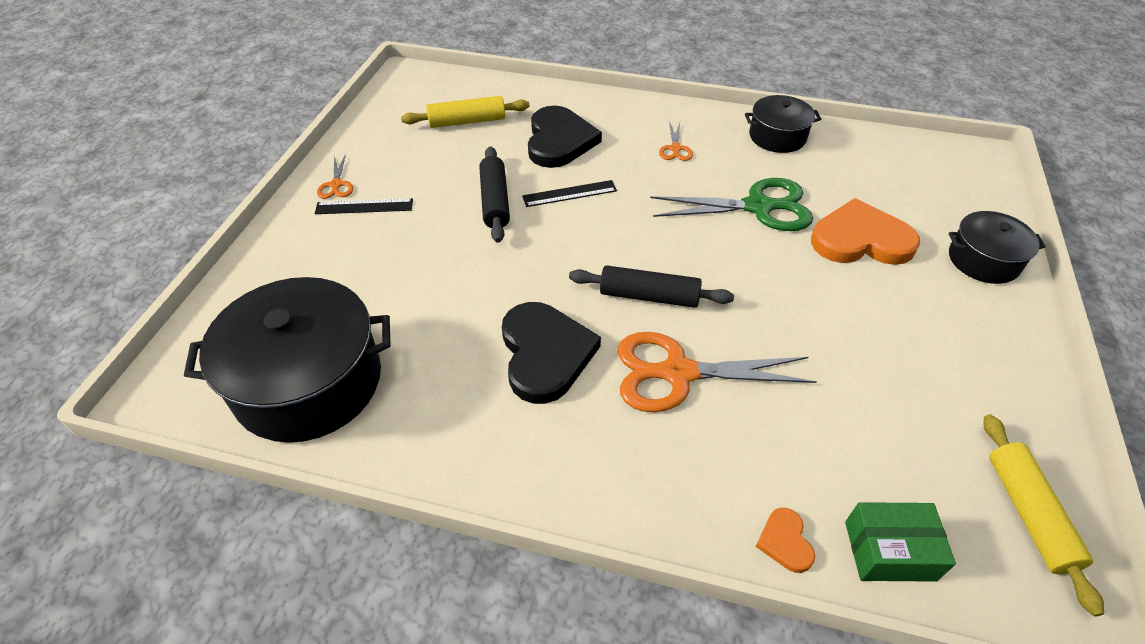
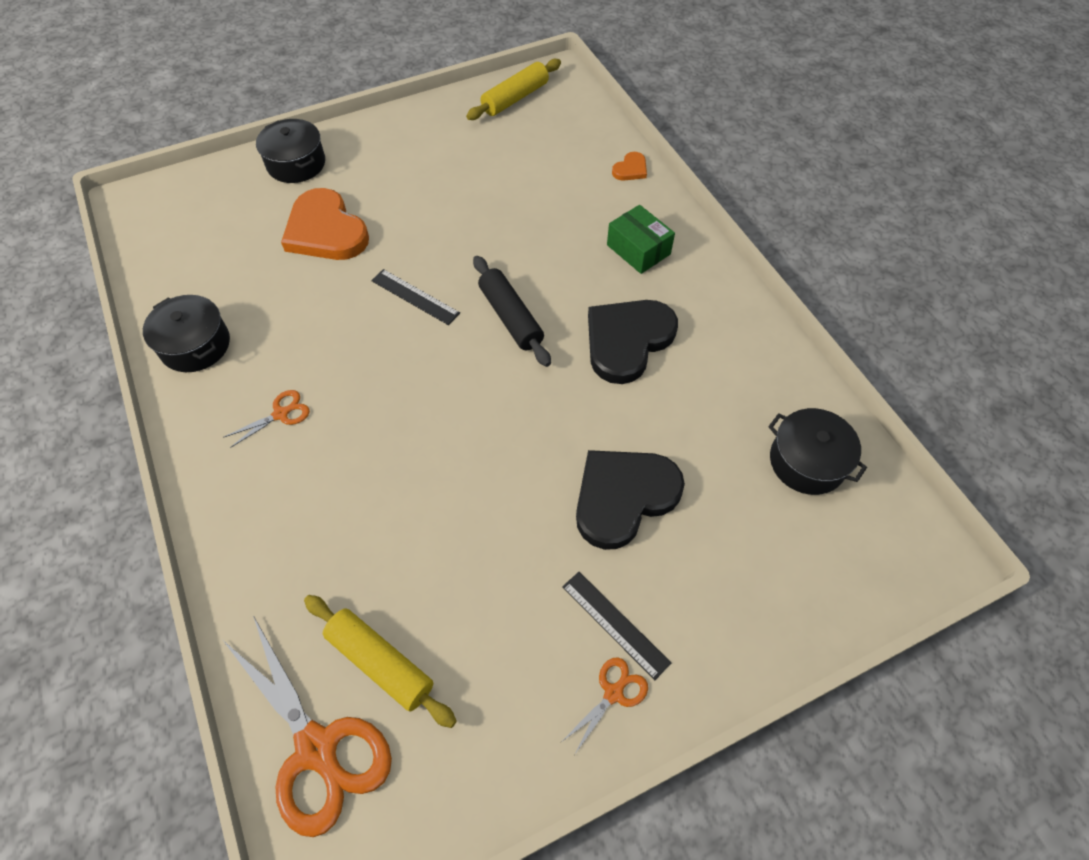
camera: 130 degrees left, 10 degrees up
(308, 382) = (807, 462): black pot -> black pot, size x0.55
(495, 201) = (498, 507): black rolling pin -> none
(559, 141) = (345, 528): black heart -> black heart (623, 497)
(569, 193) = (431, 453): black ruler -> black ruler (415, 297)
(676, 373) = (567, 264): orange scissors -> orange scissors (318, 749)
(759, 207) = (332, 306): green scissors -> none
(889, 550) = (592, 134): green box -> green box (638, 249)

